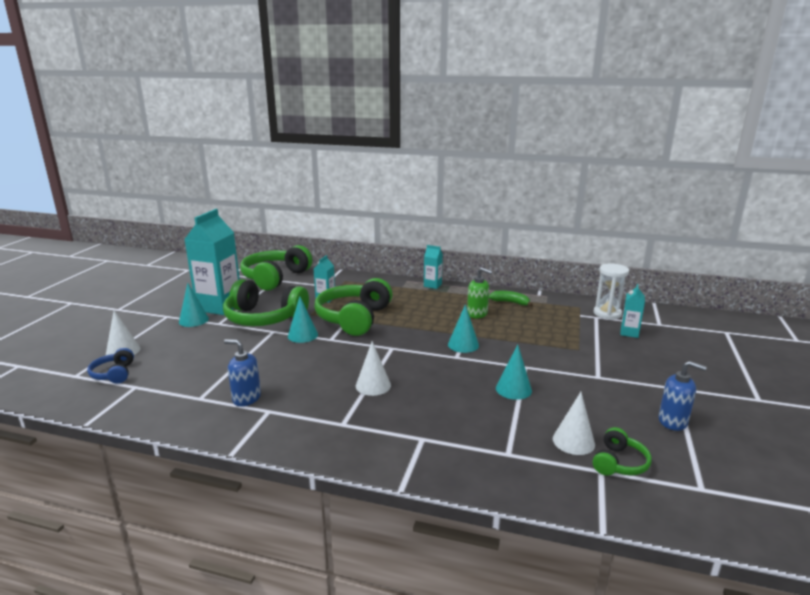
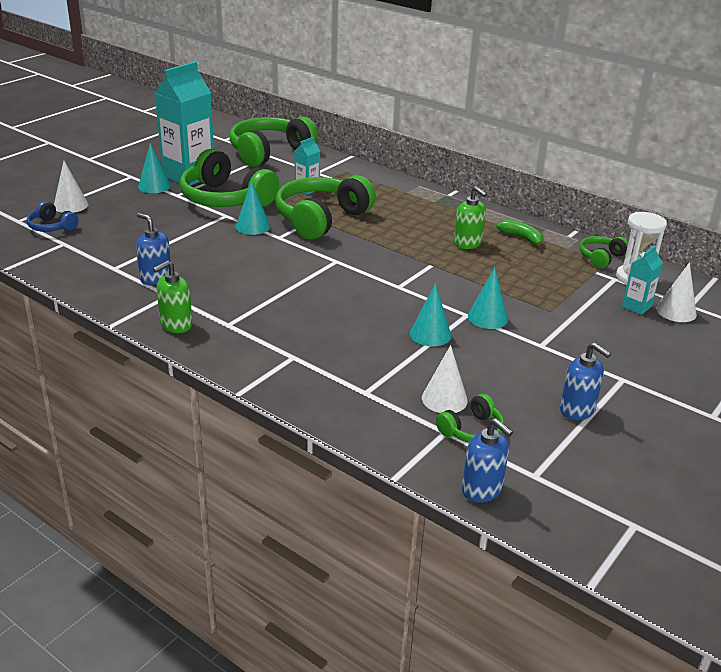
camera: 20 degrees right, 10 degrees up
(114, 374) = (52, 227): blue headphones -> blue headphones turned 60 degrees counterclockwise
(295, 437) = (176, 325): none -> green soap dispenser
(373, 385) = (285, 295): white cone -> white cone (676, 311)
(432, 285) = (445, 197): turquoise carton -> none
(463, 345) = (418, 275): turquoise cone -> turquoise cone (487, 317)
(573, 305) = (601, 258): none -> green headphones
(679, 517) = (482, 490): none -> blue soap dispenser

